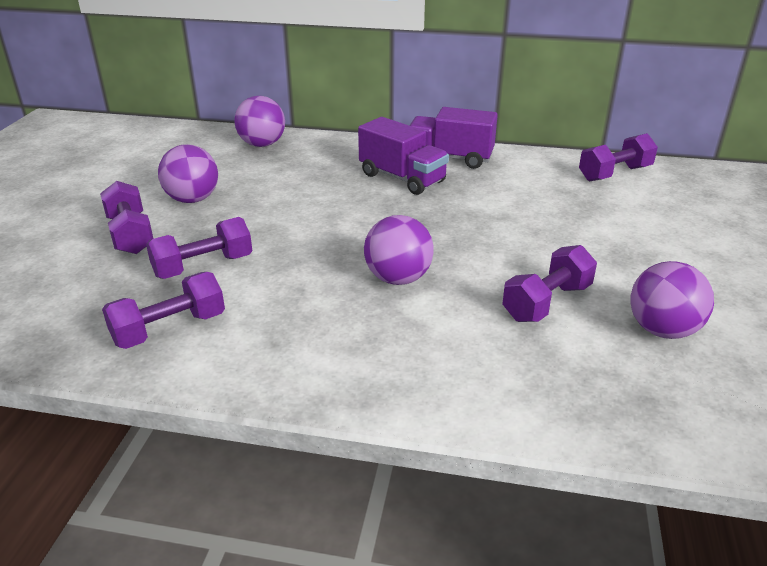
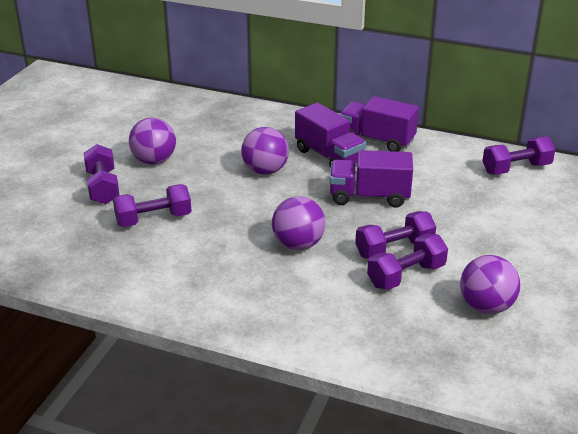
camera: 10 degrees right, 0 degrees up
(169, 329) = (122, 265): purple dumbbell -> purple dumbbell (394, 249)
(262, 144) = (220, 113): purple ball -> purple ball (265, 170)
(464, 216) = (369, 196): none -> purple truck

